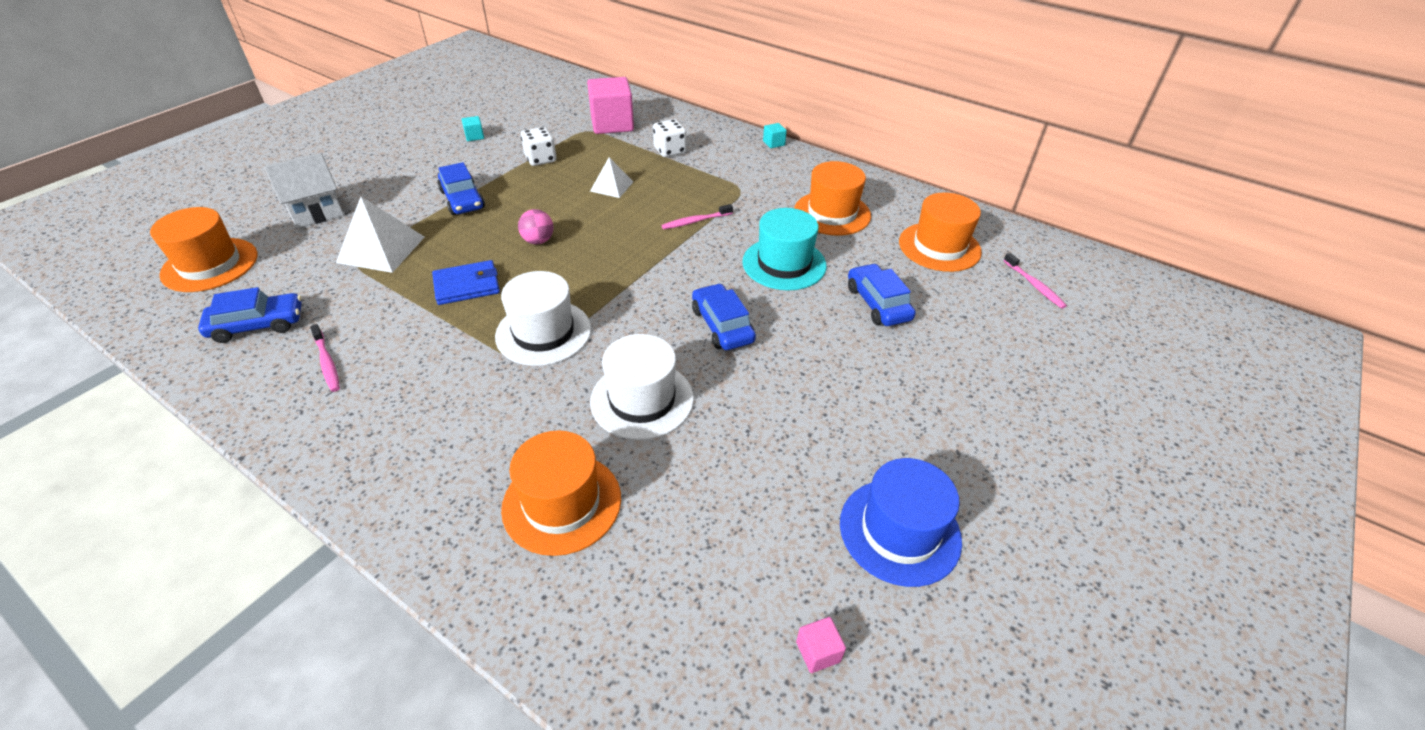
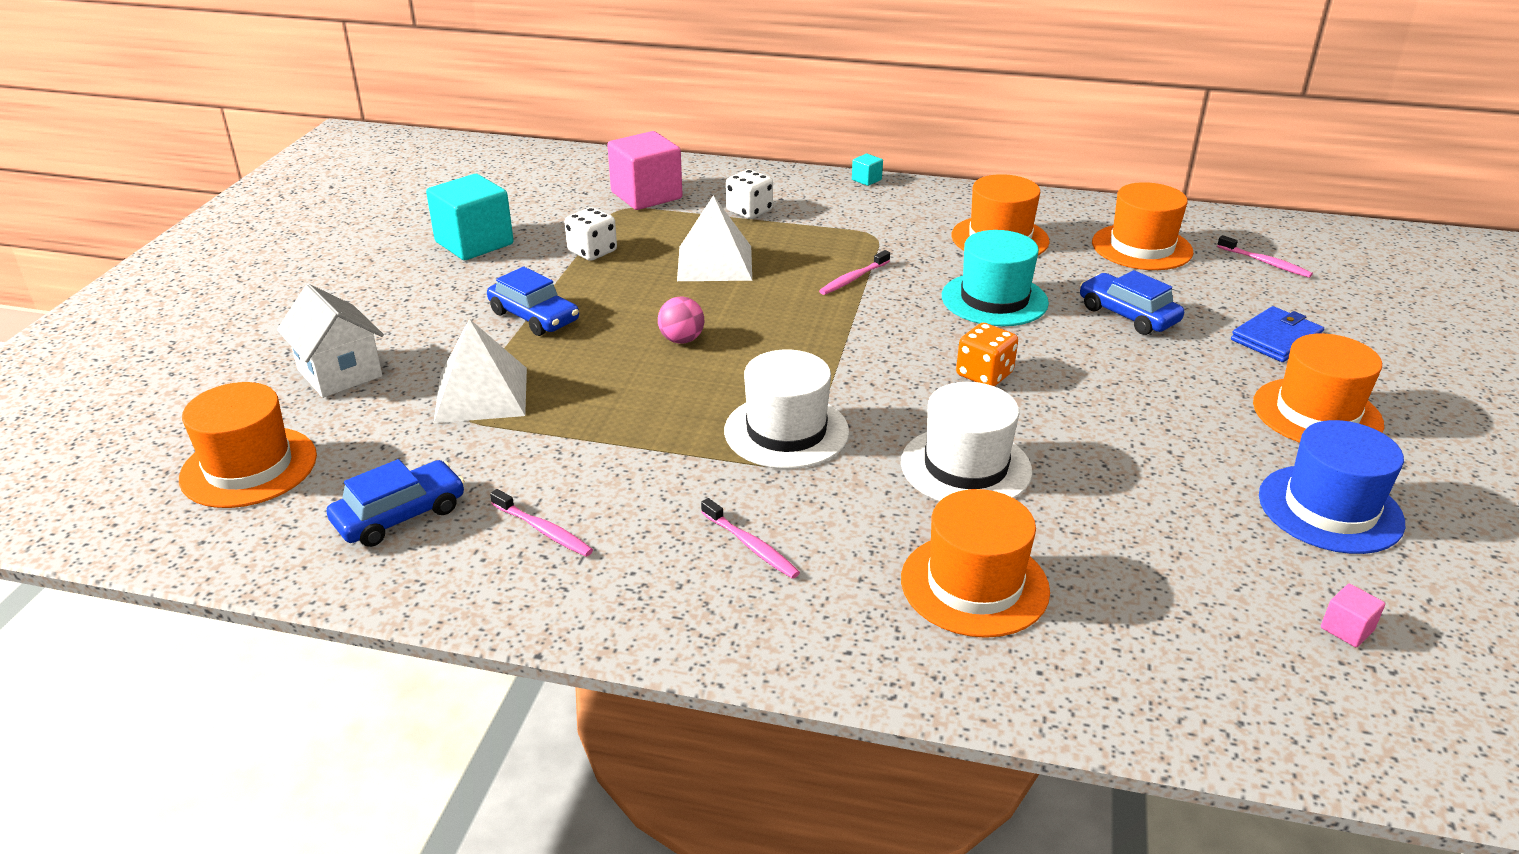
camera: 20 degrees left, 10 degrees down
(316, 212) = (340, 373): white house -> white house turned 75 degrees counterclockwise
(441, 417) = (751, 546): none -> pink toothbrush
(467, 285) = (640, 406): blue wallet -> blue wallet (1276, 338)
(474, 136) = (474, 243): turquoise cube -> turquoise cube, size x2.38
(611, 186) = (714, 263): white pyramid -> white pyramid, size x1.66
(722, 325) = (984, 374): blue car -> orange dice
(963, 437) = (1317, 414): none -> orange hat

